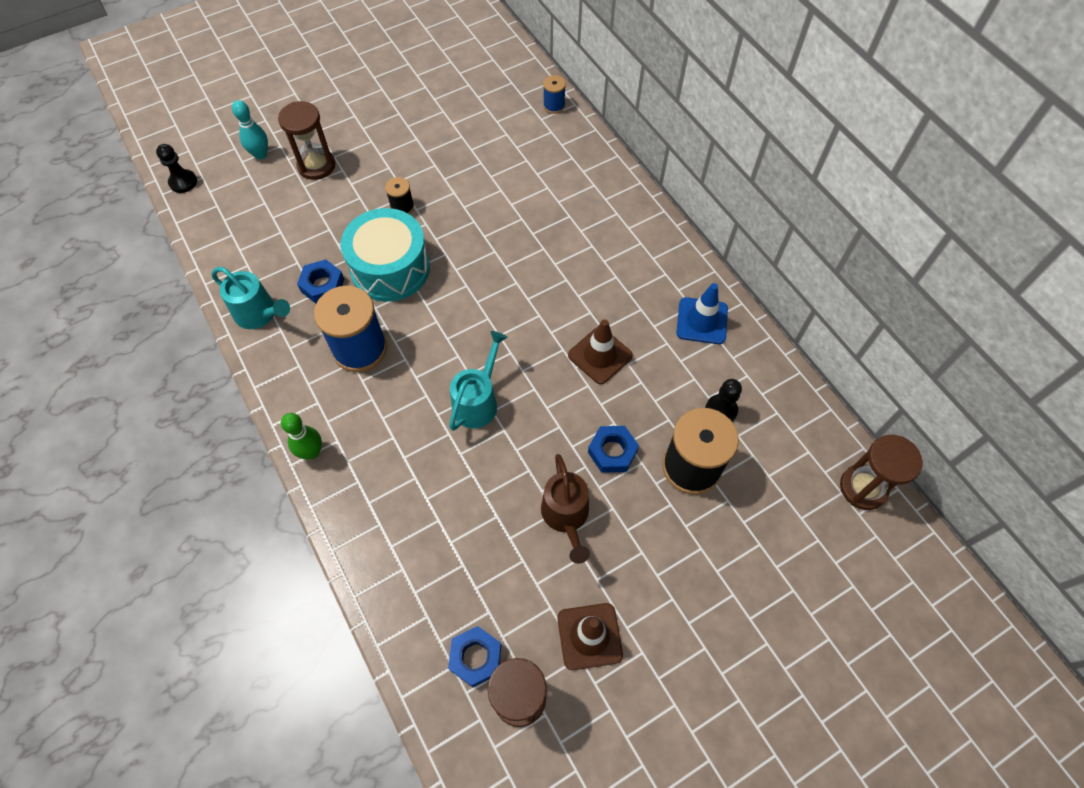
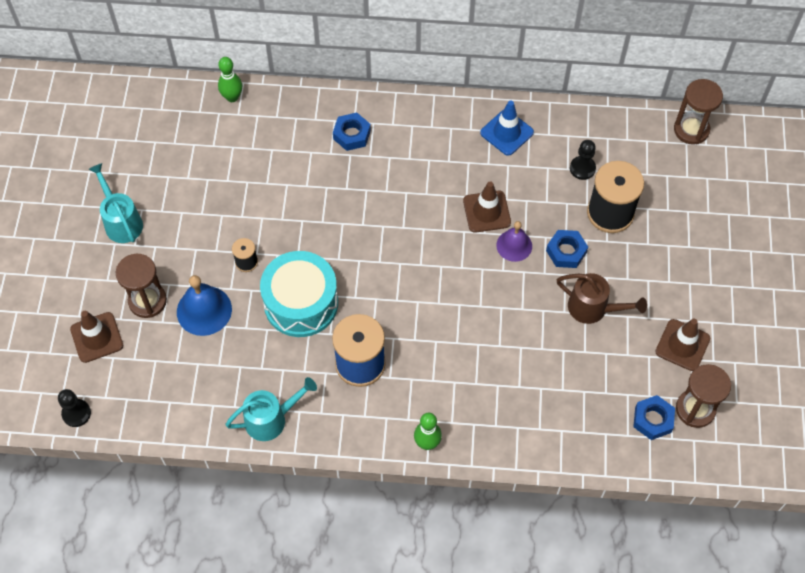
camera: 55 degrees left, 0 degrees up
(260, 154) = (97, 337): turquoise bowling pin -> brown traffic cone
(322, 285) = (279, 359): blue nut -> blue nut (352, 134)
(334, 206) = (204, 310): none -> blue bell
(478, 401) = (465, 310): turquoise watering can -> turquoise watering can (121, 221)
(554, 106) = (232, 97): blue spool -> green bowling pin
(582, 401) = (514, 245): none -> purple bell

